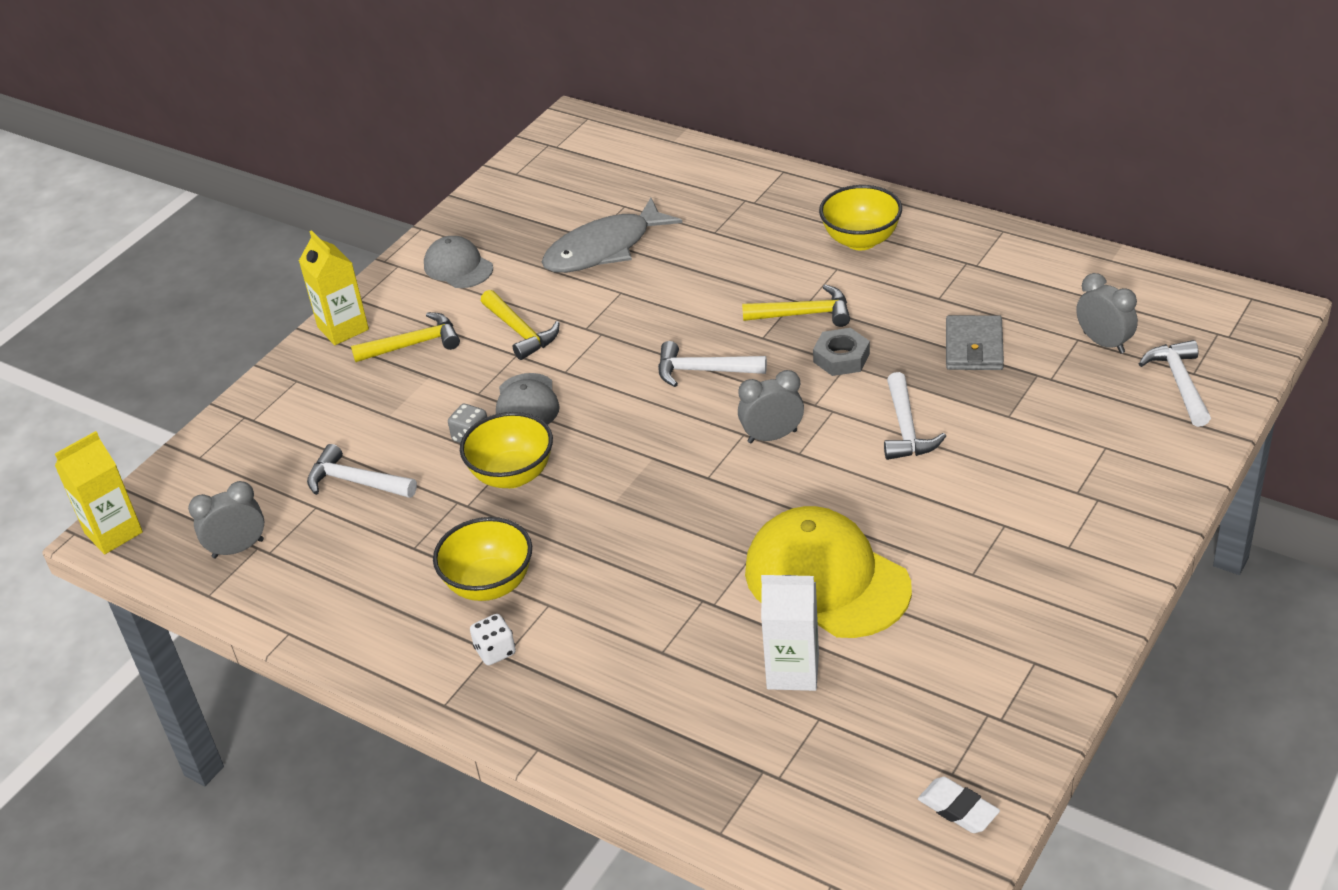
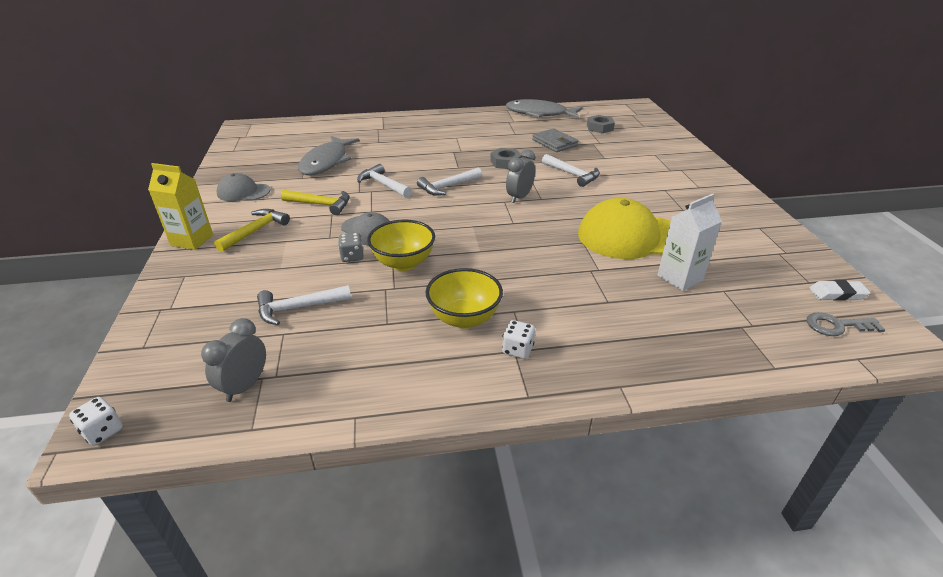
camera: 45 degrees left, 5 degrees down
(113, 532) = (103, 431): yellow carton -> white dice
(804, 314) = (465, 154): yellow hammer -> none
(861, 240) = (453, 127): yellow bowl -> none
(878, 840) = (837, 326): none -> grey key
(1047, 263) = (540, 114): none -> grey fish
(1104, 343) = (599, 128): grey clock -> grey nut
(1179, 383) = (645, 130): white hammer -> white hammer (383, 184)

